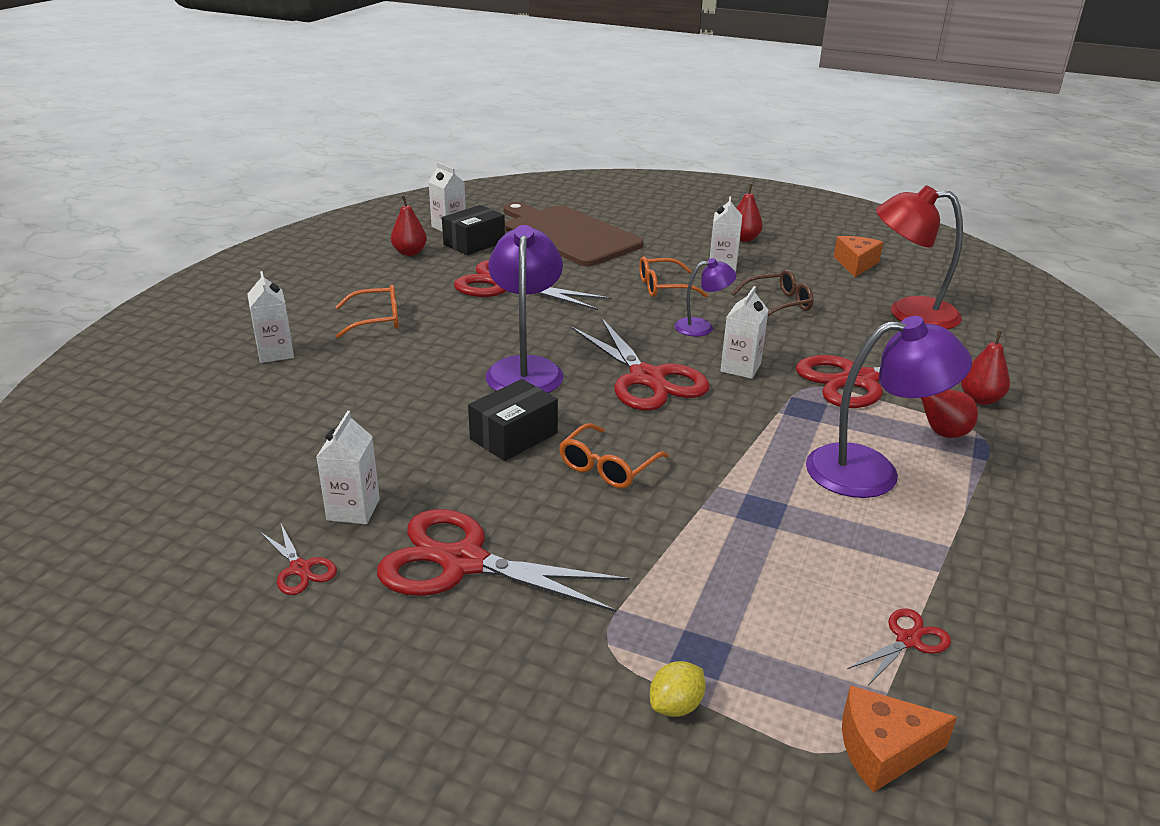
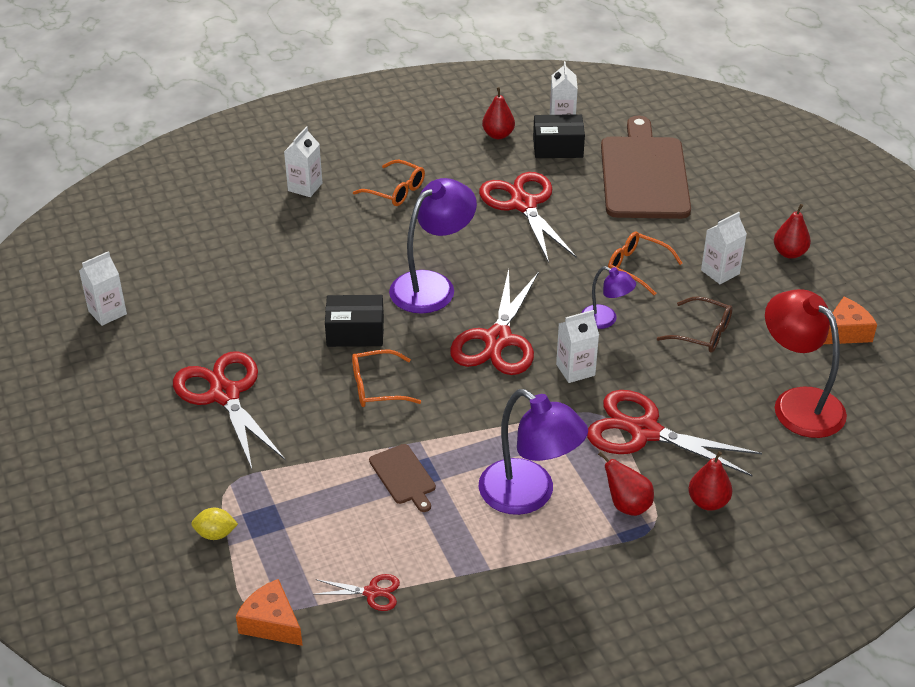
camera: 45 degrees right, 10 degrees up
(300, 569) = (152, 347): red scissors -> none
(353, 509) = (214, 328): white carton -> white carton (107, 312)
(755, 522) = (403, 476): none -> brown cutting board

